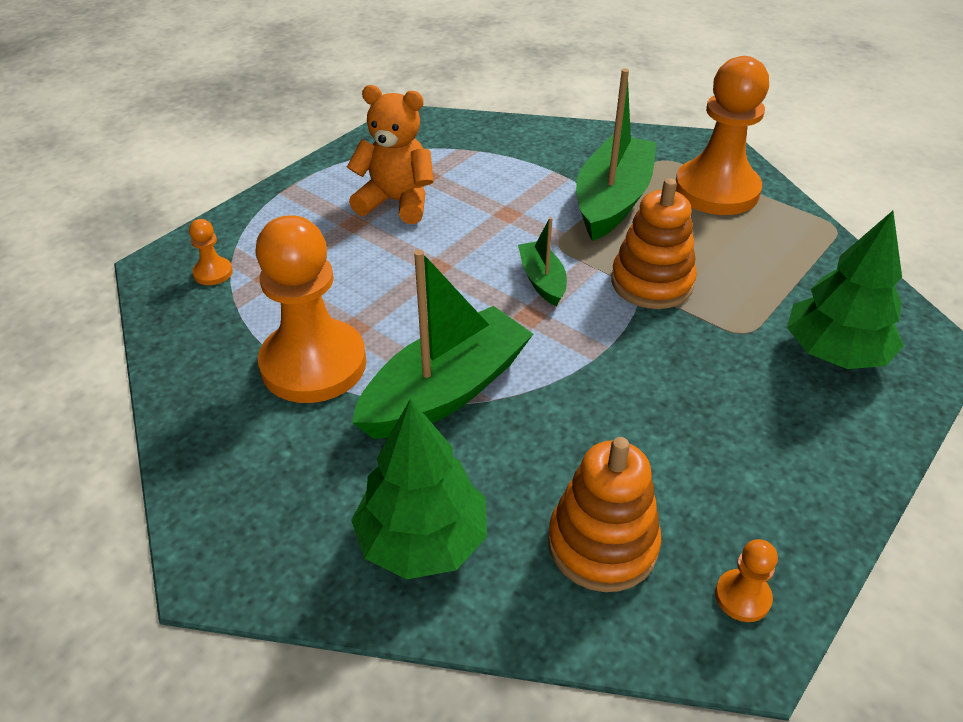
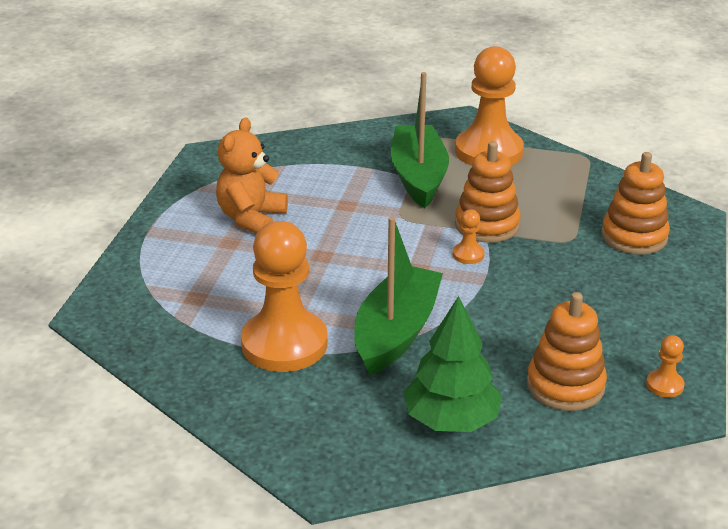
camera: 25 degrees left, 10 degrees down
(213, 273) = (145, 307): orange pawn -> orange pawn (468, 255)
(396, 202) = (251, 218): orange teddy bear -> orange teddy bear turned 60 degrees counterclockwise
(542, 280) = (408, 244): green boat -> none
(835, 353) = (634, 236): green tree -> orange stacking toy

